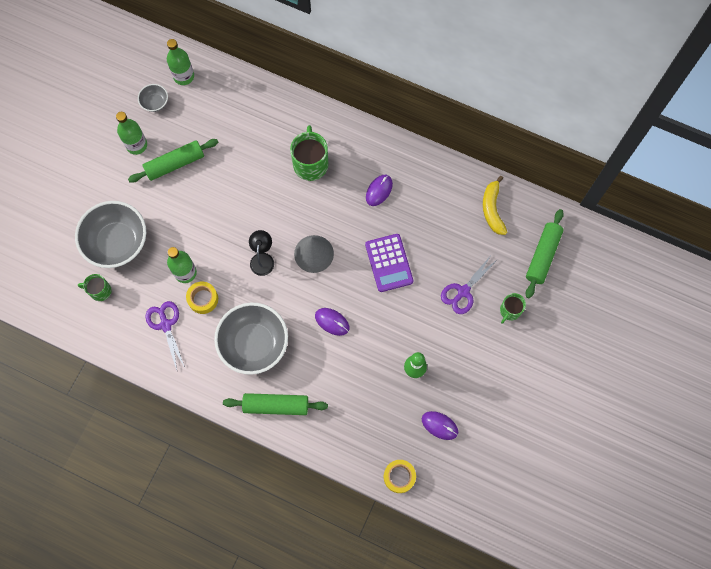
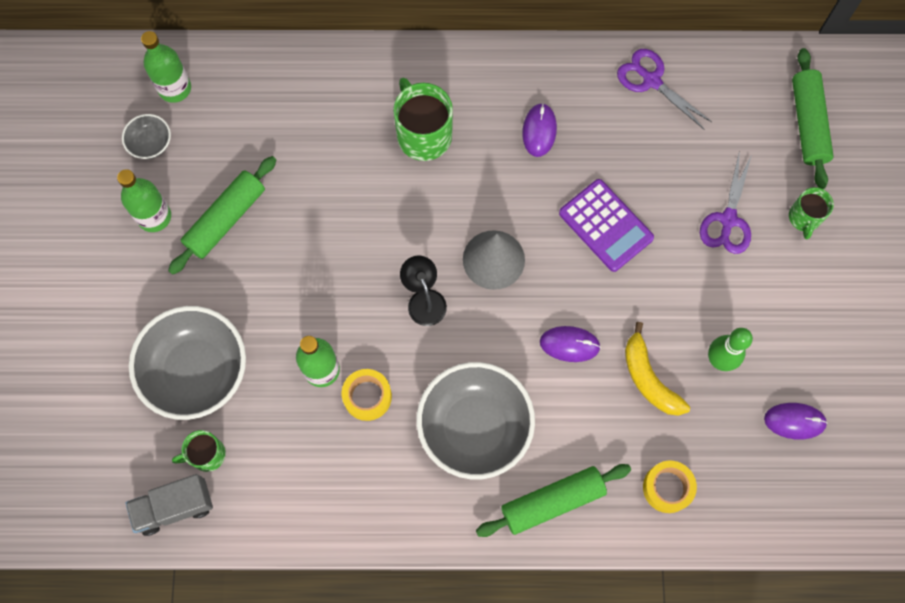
camera: 25 degrees left, 0 degrees up
(69, 311) = (174, 507): none -> grey truck
(166, 325) = (331, 459): purple scissors -> purple scissors (651, 81)
(399, 477) = (777, 520): yellow tape -> yellow tape (667, 488)
(492, 209) = (707, 89): yellow banana -> yellow banana (648, 378)

